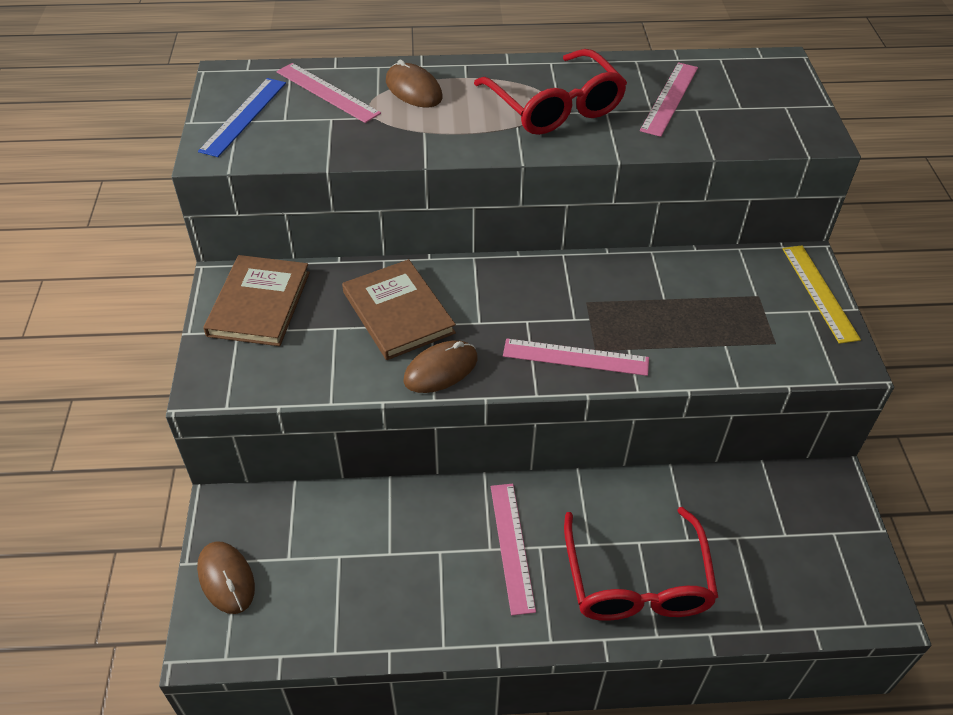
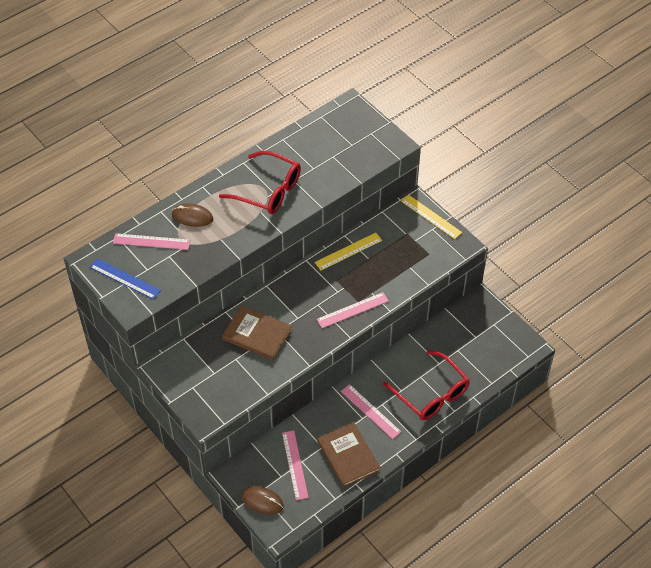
camera: 35 degrees left, 5 degrees up
(243, 116) = (125, 279): blue ruler -> blue ruler turned 45 degrees counterclockwise
(259, 303) = (188, 368): brown book -> brown book (348, 456)
(441, 369) = (300, 350): brown mouse -> none
(639, 274) = (348, 251): none -> yellow ruler
(669, 98) = (316, 156): pink ruler -> pink ruler (294, 465)

